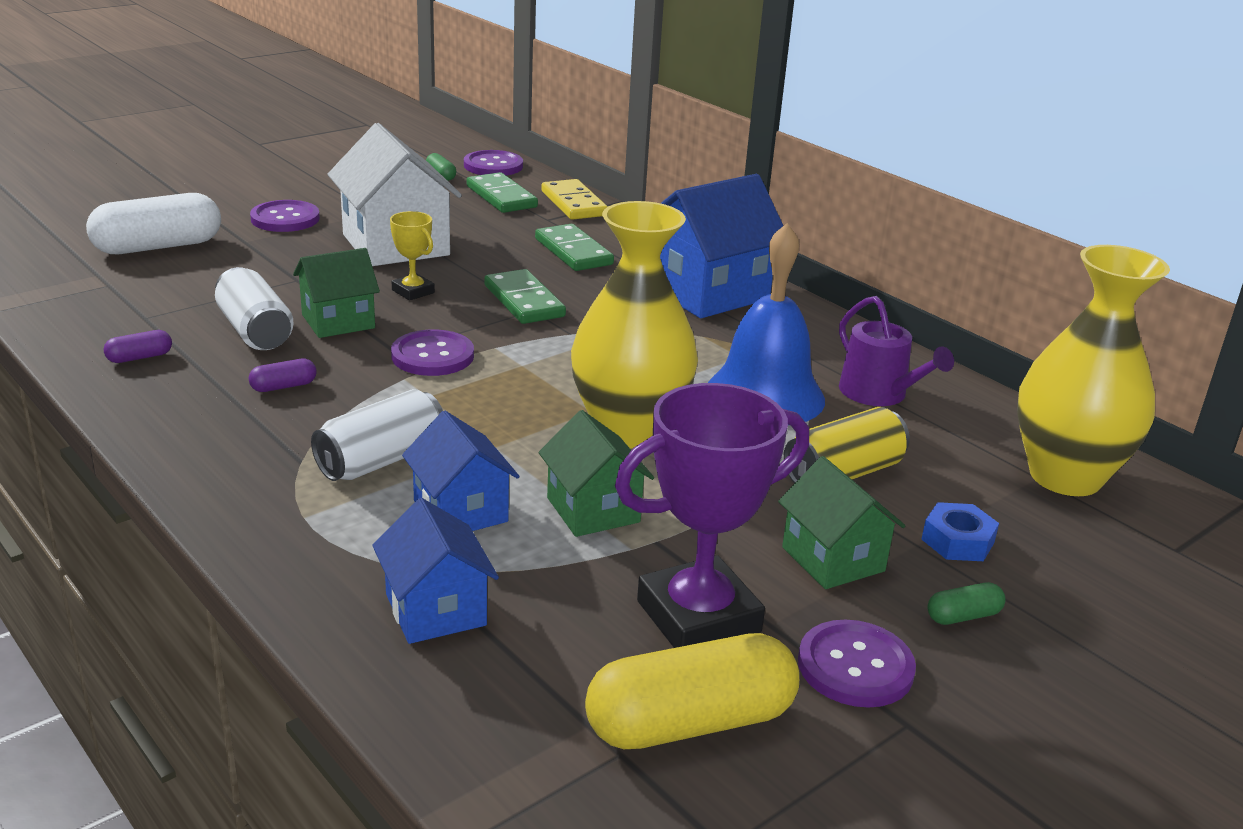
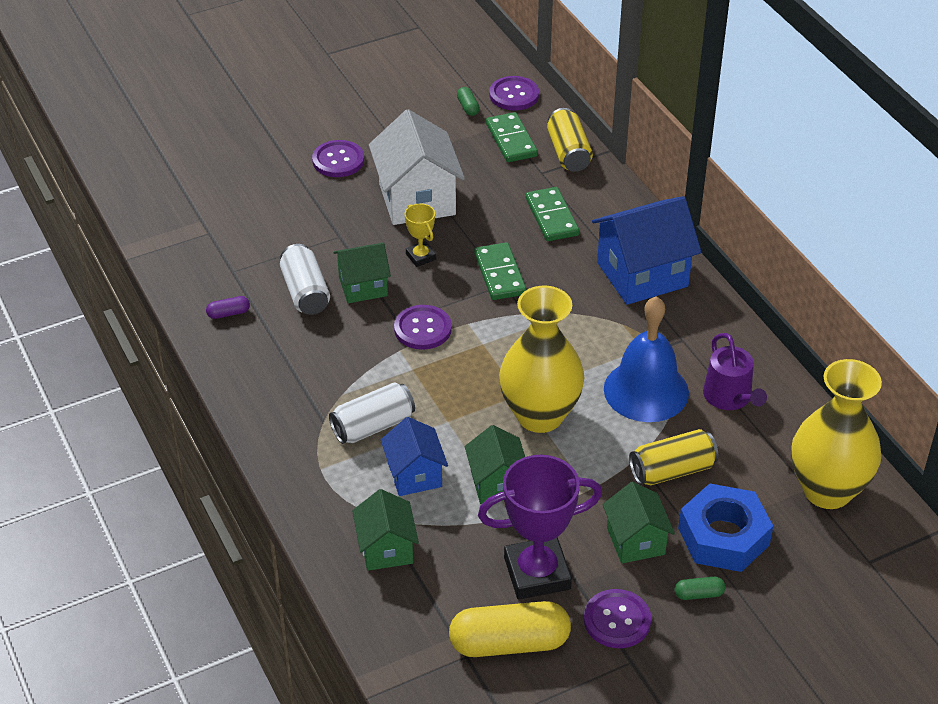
camera: 15 degrees right, 15 degrees up
(158, 247) = (244, 190): white capsule -> none
(283, 386) = (319, 351): purple capsule -> none
(435, 610) = (386, 549): blue house -> green house
(574, 203) = (568, 153): yellow domino -> yellow can
(957, 541) = (723, 536): blue nut -> blue nut, size x1.94

